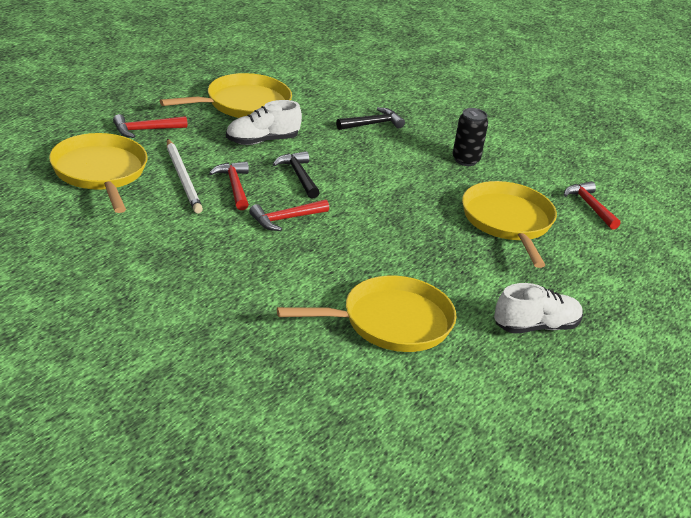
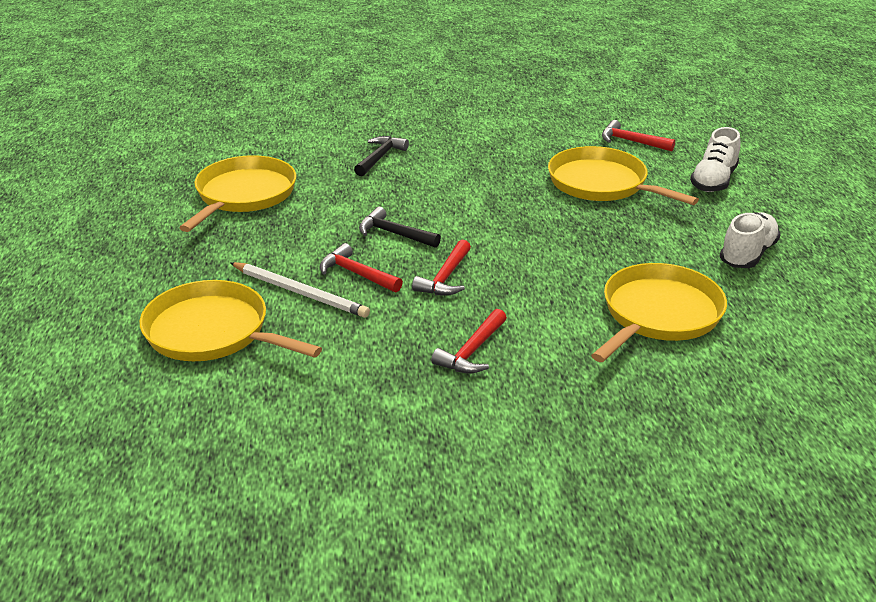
camera: 35 degrees left, 0 degrees up
(145, 130) = (190, 267): red hammer -> red hammer (472, 351)
(262, 141) = (313, 220): white shoe -> white shoe (713, 181)
(465, 160) = (495, 151): black can -> none

